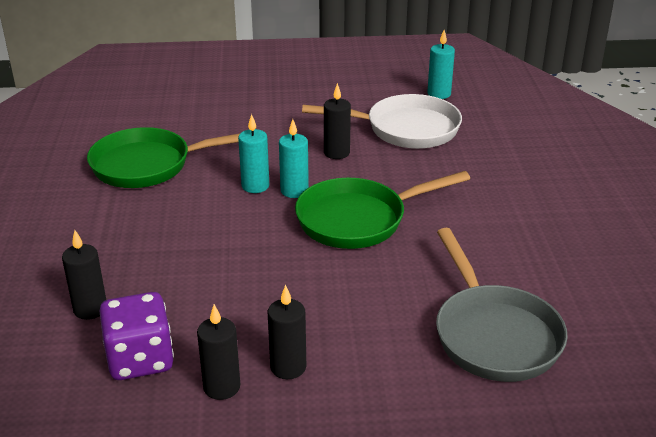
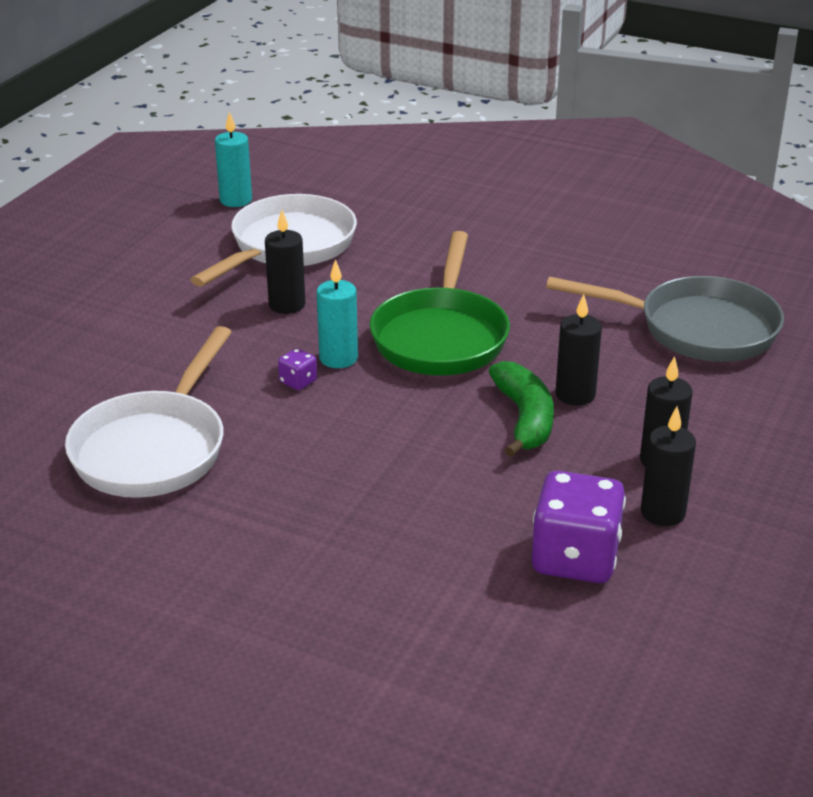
camera: 60 degrees left, 0 degrees up
(90, 309) = (446, 575): black candle -> black candle (575, 395)
(149, 165) = (154, 448): green pan -> white pan
(255, 186) = (298, 381): turquoise candle -> purple dice
(290, 286) = (524, 418): none -> green banana

